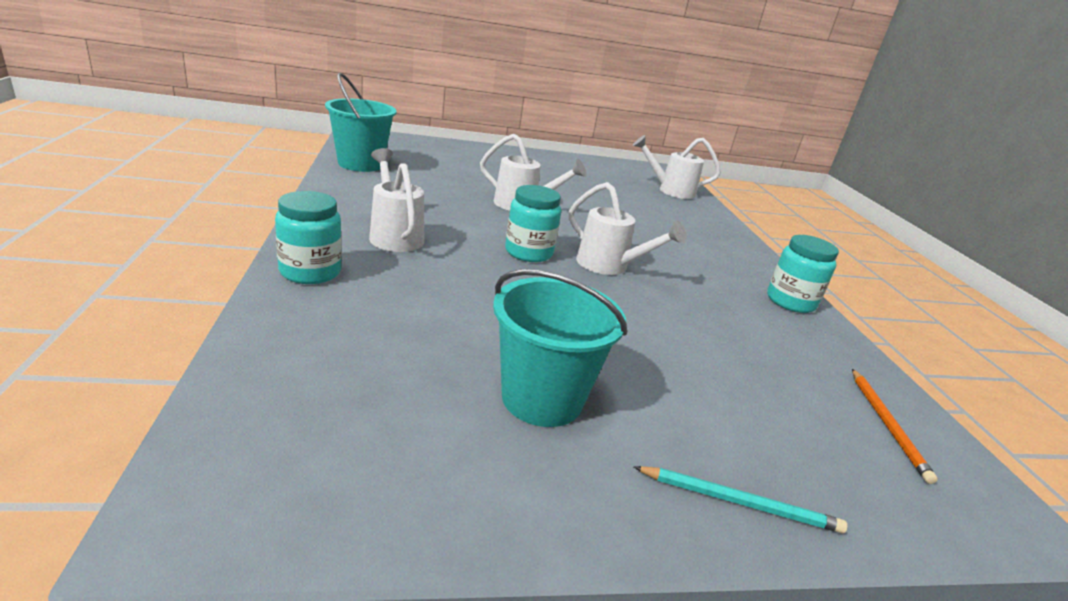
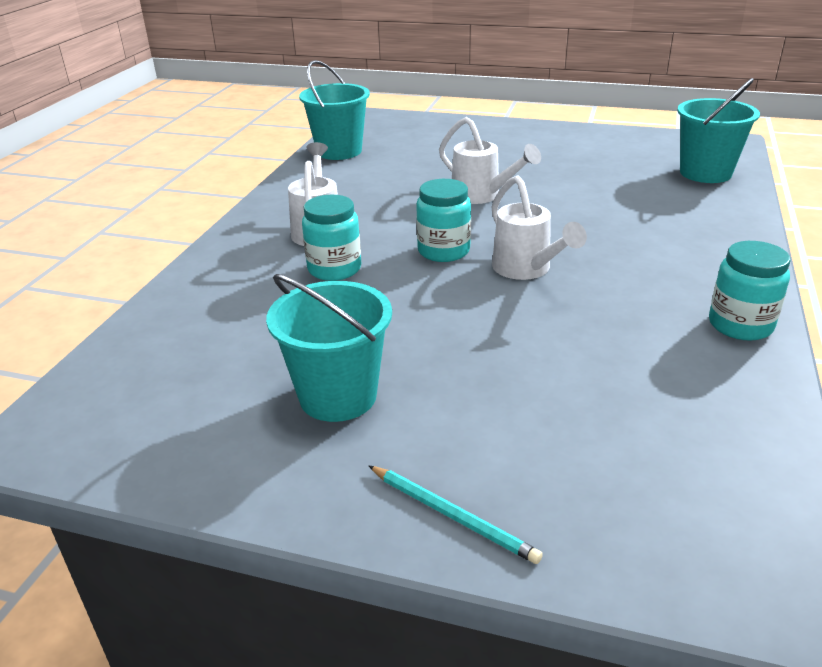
camera: 30 degrees right, 5 degrees up
(310, 272) = (219, 264): turquoise jar -> turquoise jar (334, 269)
(670, 191) = (705, 173): white watering can -> turquoise bucket
(887, 425) = (721, 479): orange pencil -> none

